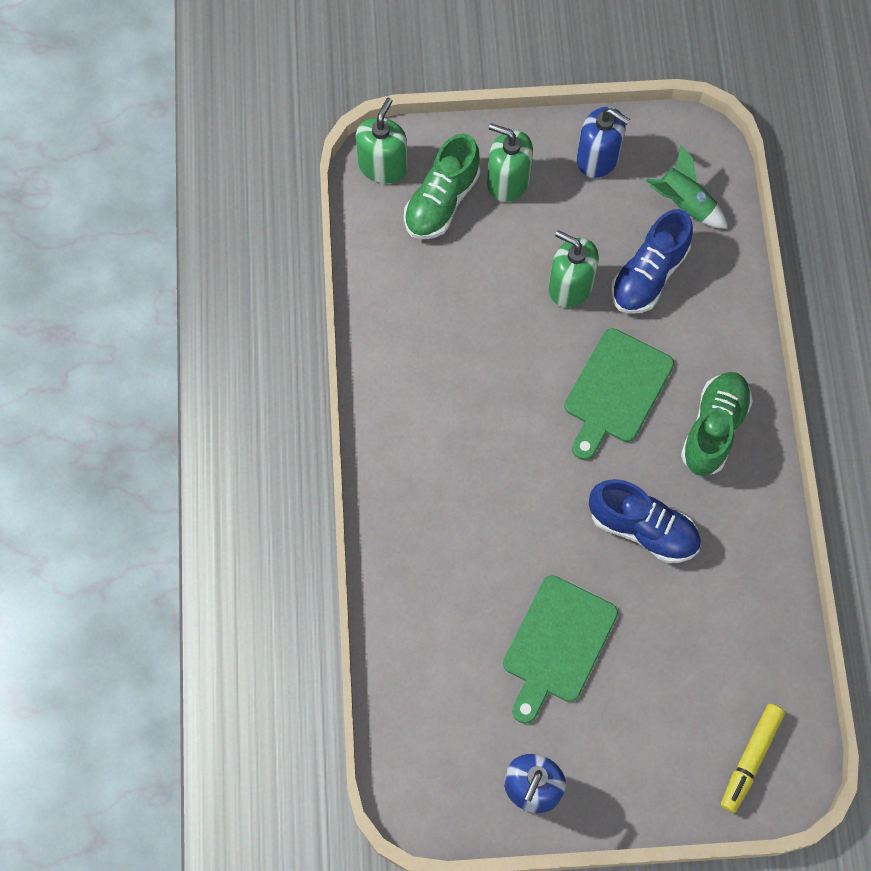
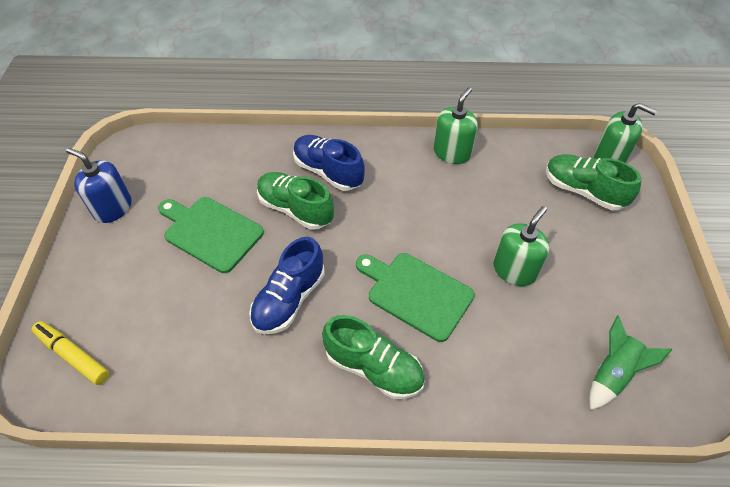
camera: 95 degrees right, 15 degrees down
(507, 543) = (295, 209): none -> green shoe
(508, 181) = (610, 235): green soap dispenser -> green soap dispenser (452, 153)
(598, 158) = (649, 304): blue soap dispenser -> none
(648, 275) = (530, 332): blue shoe -> blue shoe (328, 172)

